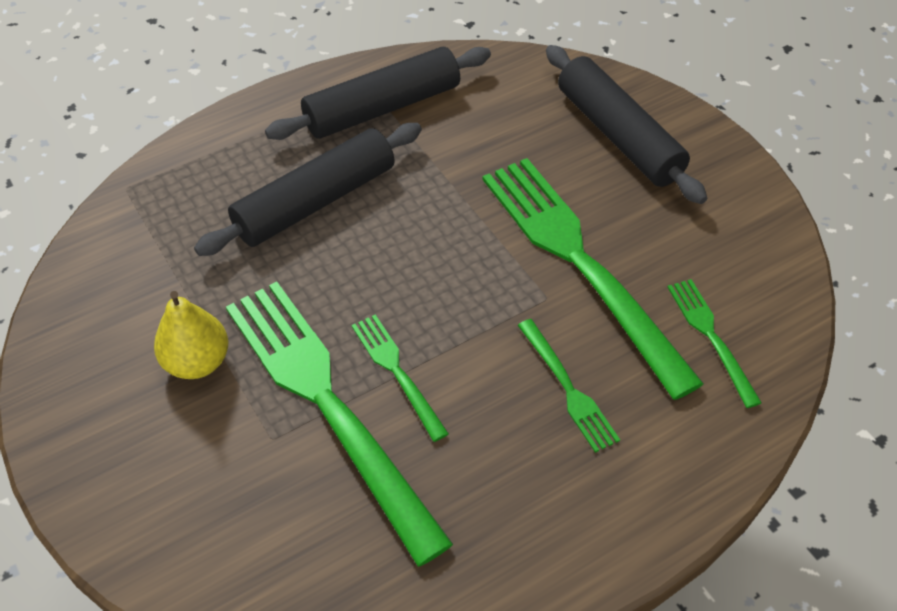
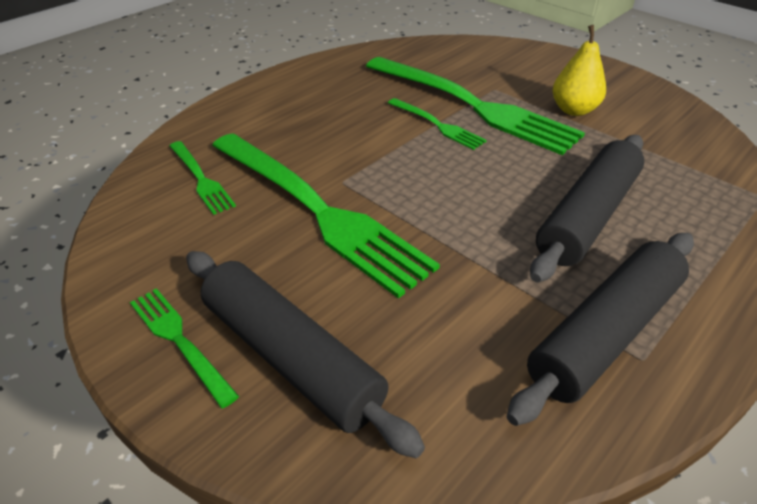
camera: 165 degrees right, 10 degrees down
(568, 388) = (313, 135): green fork -> green fork (179, 341)

